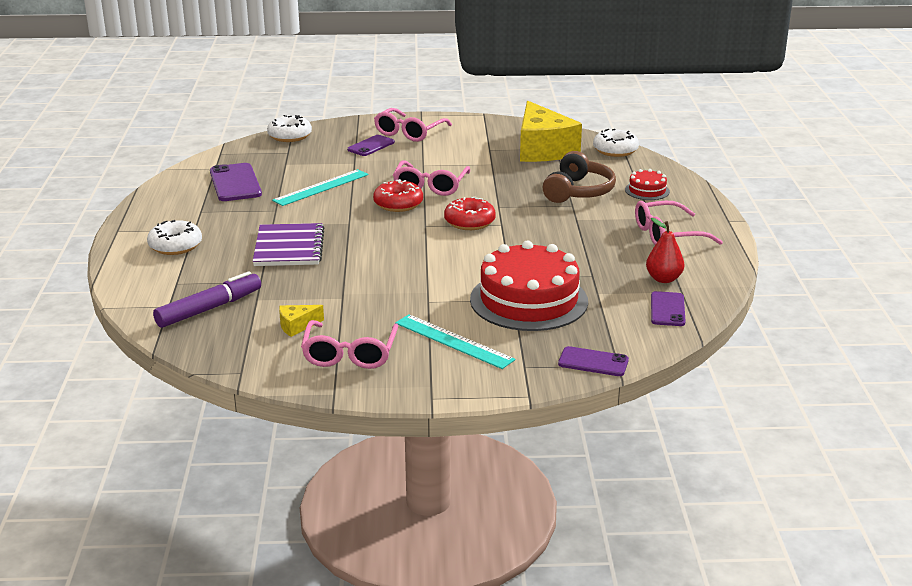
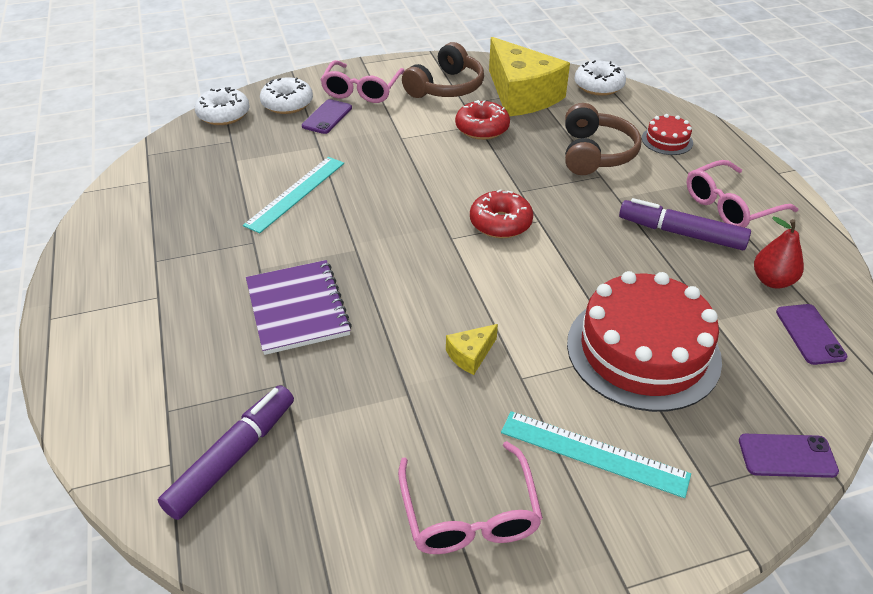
camera: 15 degrees left, 15 degrees up
(175, 246) = (141, 334): white donut -> white donut (287, 104)
(235, 183) = (184, 203): purple phone -> none
(297, 326) = (371, 468): yellow cheese -> yellow cheese (470, 355)
(398, 204) = (402, 206): red donut -> red donut (482, 128)
(430, 186) = (425, 170): pink glasses -> none
(481, 138) = (446, 87): none -> brown headphones
(611, 245) = (681, 233): none -> purple marker

